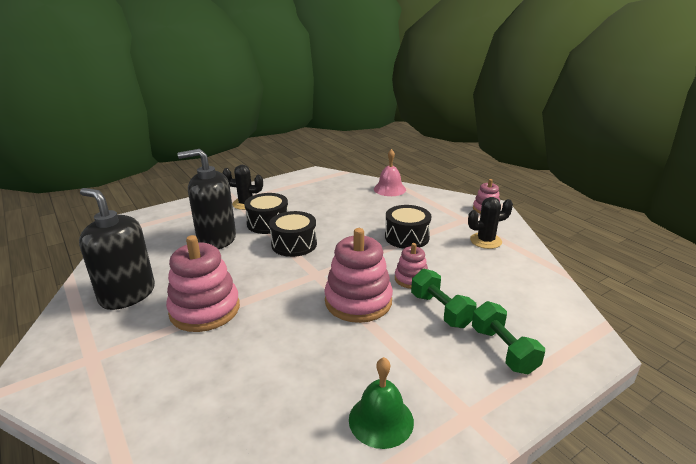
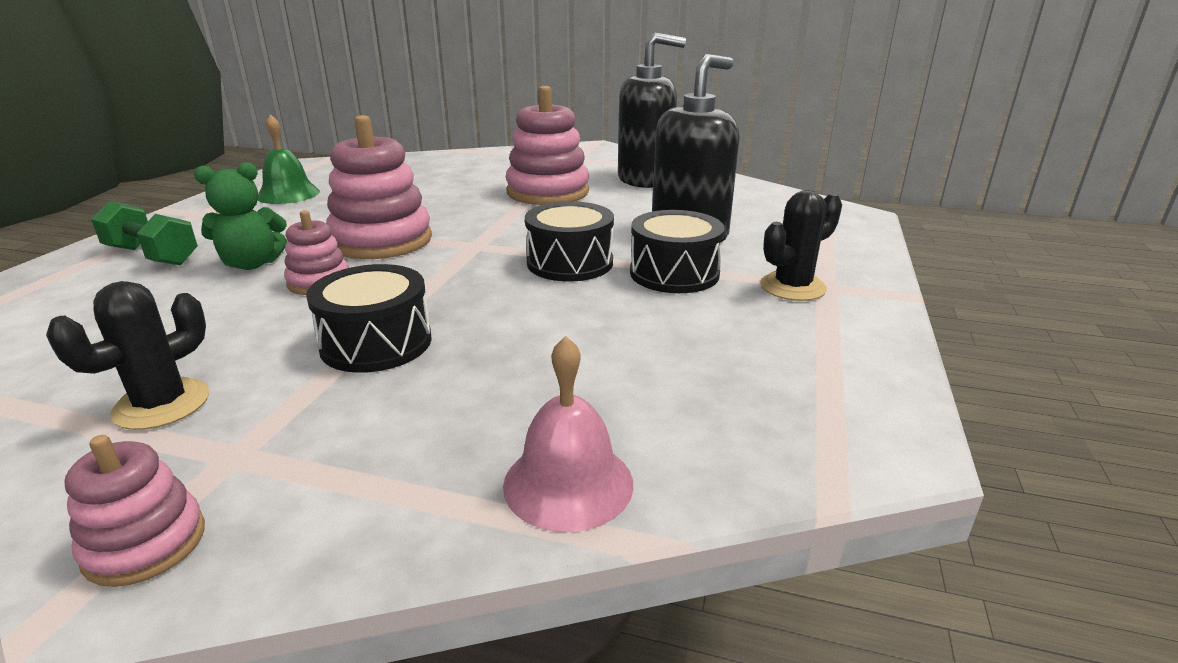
camera: 140 degrees right, 0 degrees up
(440, 310) = (252, 264): green dumbbell -> green teddy bear

